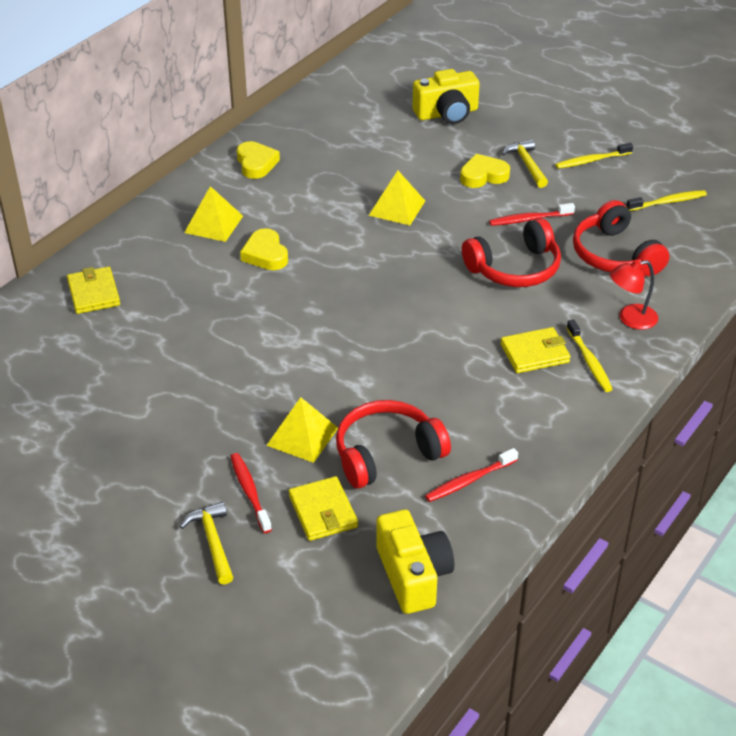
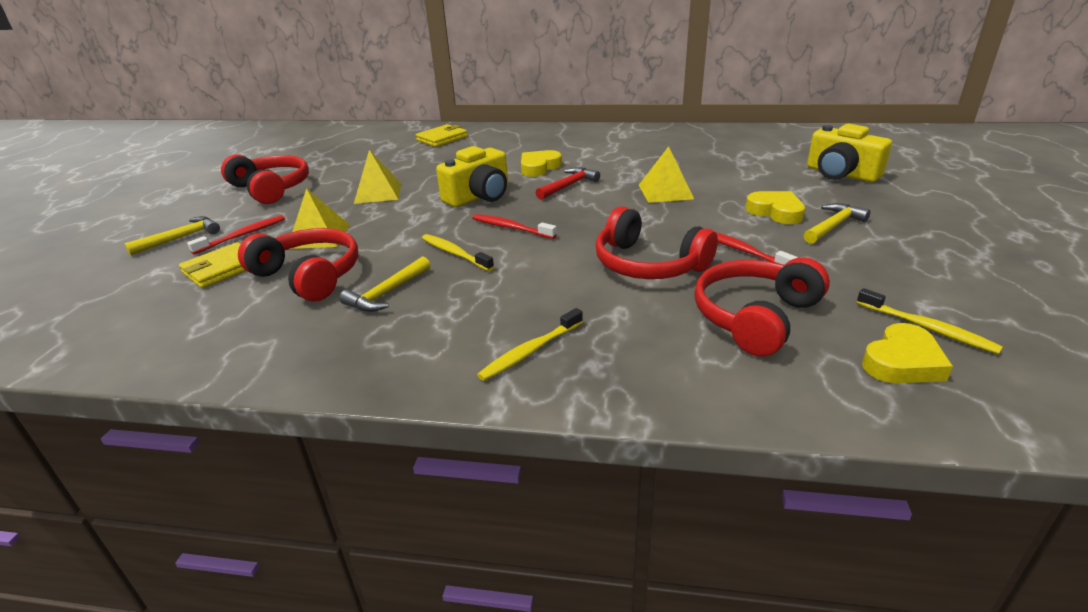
camera: 65 degrees right, 10 degrees down
(123, 458) = (271, 189): none -> red headphones
(213, 224) = (555, 145): yellow pyramid -> yellow pyramid (378, 193)
(256, 163) = (646, 137): yellow heart -> yellow heart (902, 362)
(331, 253) = (568, 186): none -> red hammer
(413, 575) = (132, 333): yellow camera -> yellow camera (479, 196)
(456, 412) = (387, 293): none -> yellow hammer
(469, 481) = (281, 327): red toothbrush -> red toothbrush (511, 228)
(534, 353) = (515, 312): yellow wallet -> none
(591, 160) = (910, 257): yellow toothbrush -> yellow toothbrush (454, 253)
(630, 319) = (642, 361): red lamp -> none

